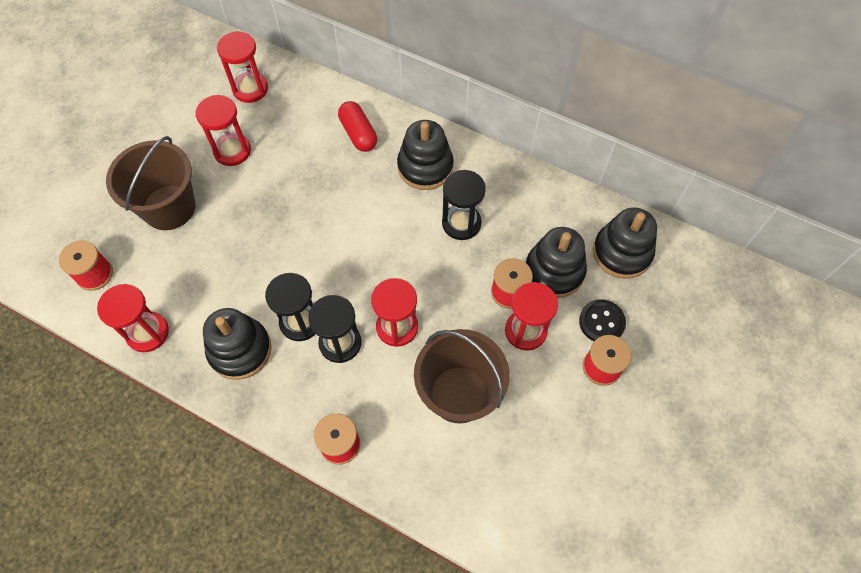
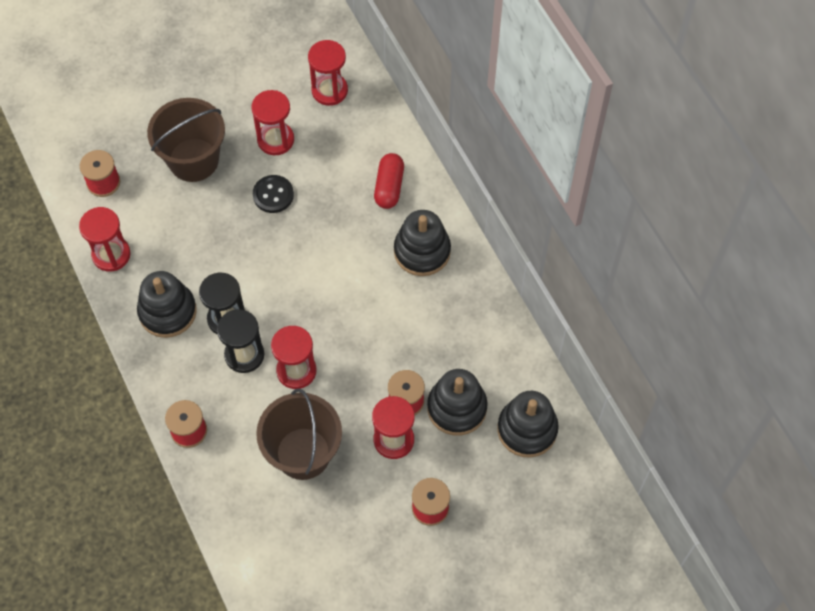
camera: 35 degrees right, 0 degrees up
(461, 223) = (413, 319): black hourglass -> none
(601, 322) = (460, 473): black button -> black button (273, 195)

